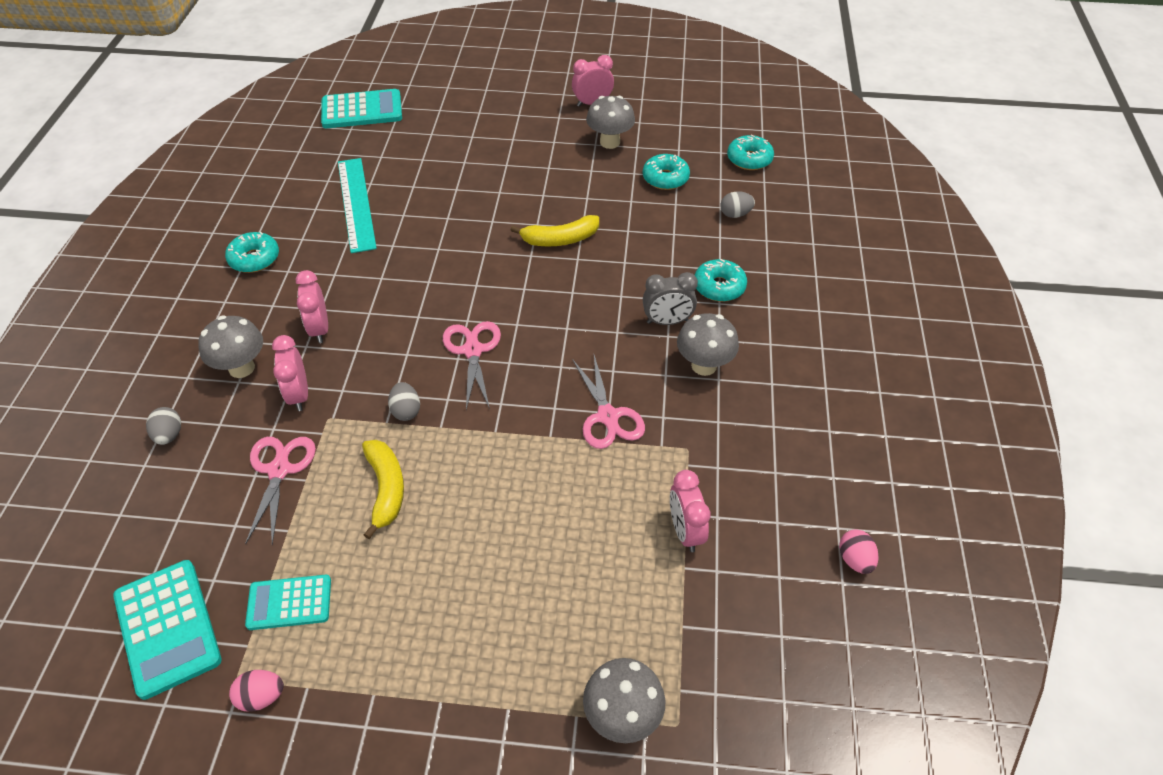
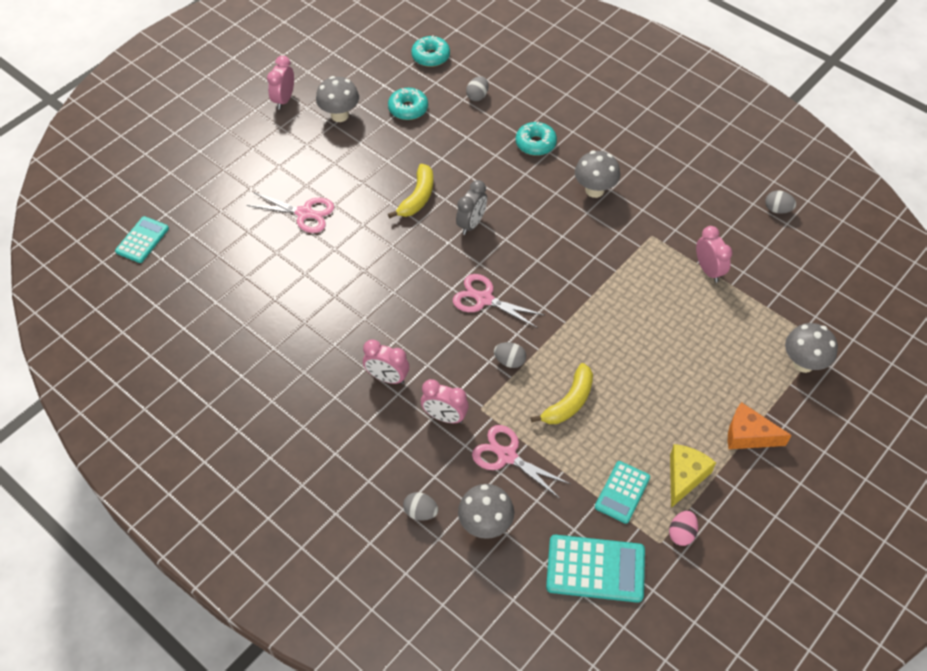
camera: 55 degrees left, 5 degrees up
(241, 368) = (387, 442): grey mushroom -> grey mushroom (485, 525)
(254, 259) = (269, 388): turquoise donut -> none
(349, 659) = (685, 476): none -> yellow cheese
(356, 204) = (263, 296): turquoise ruler -> none
(362, 110) = (142, 240): turquoise calculator -> turquoise calculator, size x0.64
(386, 489) = (569, 402): yellow banana -> yellow banana turned 105 degrees clockwise
(457, 703) = (748, 435): none -> orange cheese
(607, 416) = (597, 259): pink scissors -> pink scissors (304, 213)
(667, 321) = (543, 186): grey clock -> grey clock (471, 224)
(685, 531) = (708, 270): pink clock -> pink clock turned 135 degrees counterclockwise
(855, 560) = (777, 209): pink egg -> grey egg

